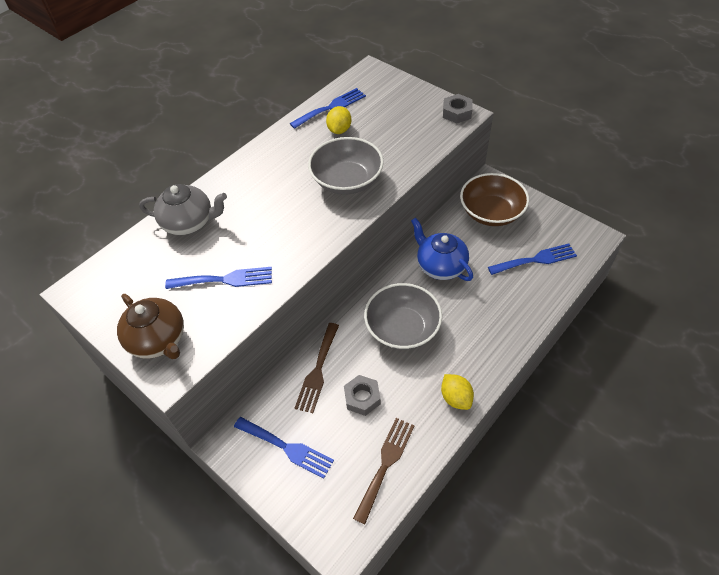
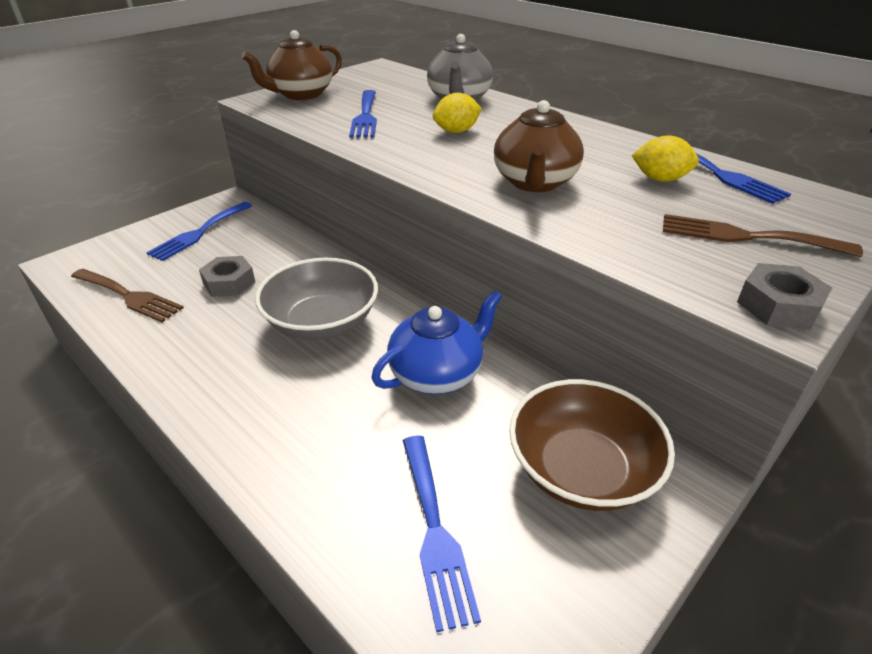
camera: 90 degrees right, 15 degrees down
(317, 371) = (285, 252): brown fork -> brown fork (745, 236)
(347, 180) = (534, 182): grey bowl -> brown teapot
(456, 398) = (177, 365): yellow lemon -> yellow lemon (456, 131)

